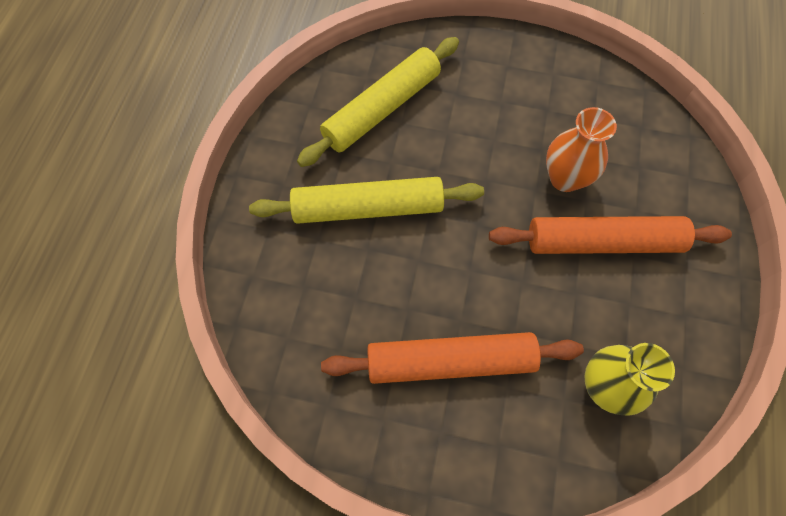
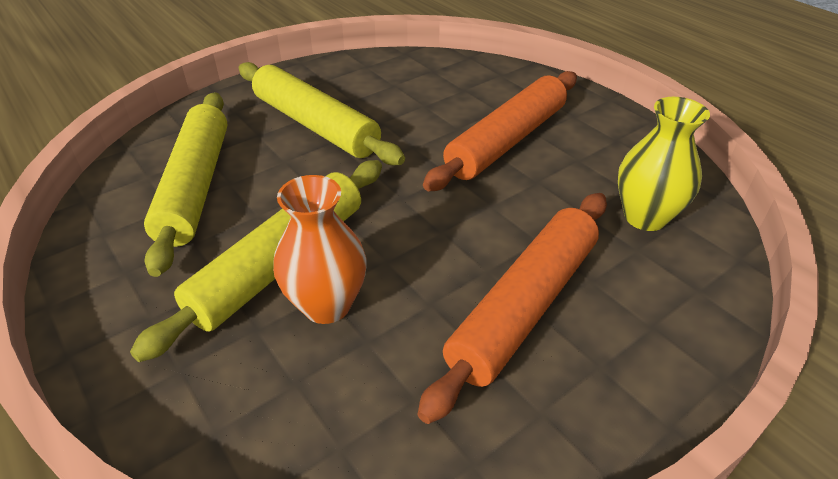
camera: 50 degrees left, 25 degrees down
(498, 114) = (316, 125): none -> yellow rolling pin
(565, 178) = (424, 126): orange vase -> orange vase (326, 305)

